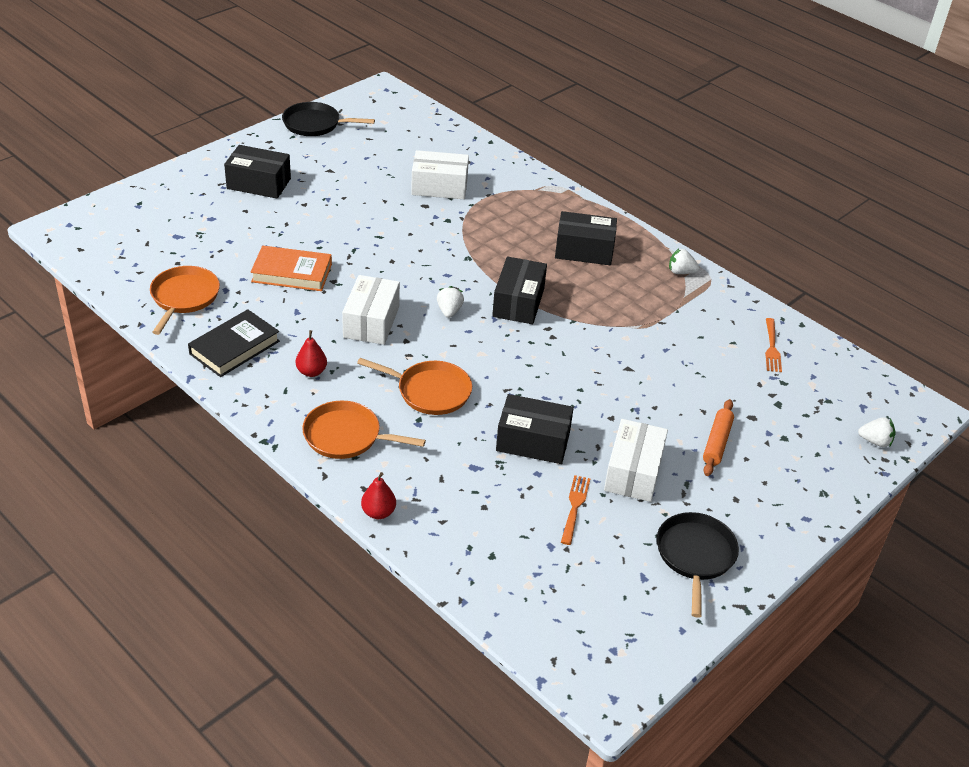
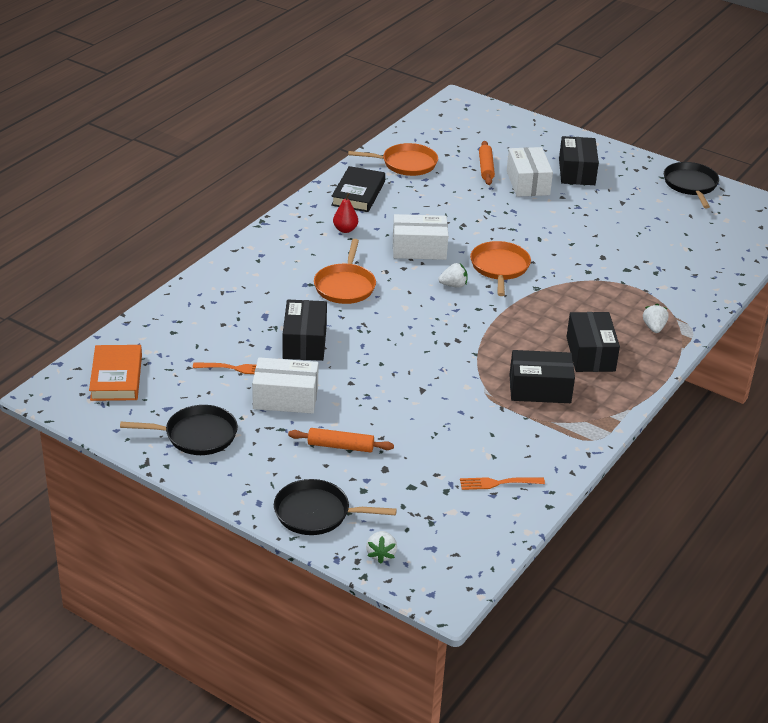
camera: 80 degrees right, 5 degrees down
(222, 241) = (486, 168): none -> orange rolling pin
(234, 347) = (358, 193): black book -> black book turned 75 degrees clockwise
(292, 273) = (463, 204): orange book -> orange book (116, 377)
(346, 436) = (279, 254): orange pan -> orange pan (499, 267)
(378, 512) = (203, 277): red pear -> none
(439, 187) = (638, 262): white box -> white box (528, 183)
(518, 302) = (486, 321): black box -> black box (540, 389)
(681, 272) = (592, 418): white strawberry -> white strawberry (654, 328)
(820, 477) = (316, 513): none -> black pan

